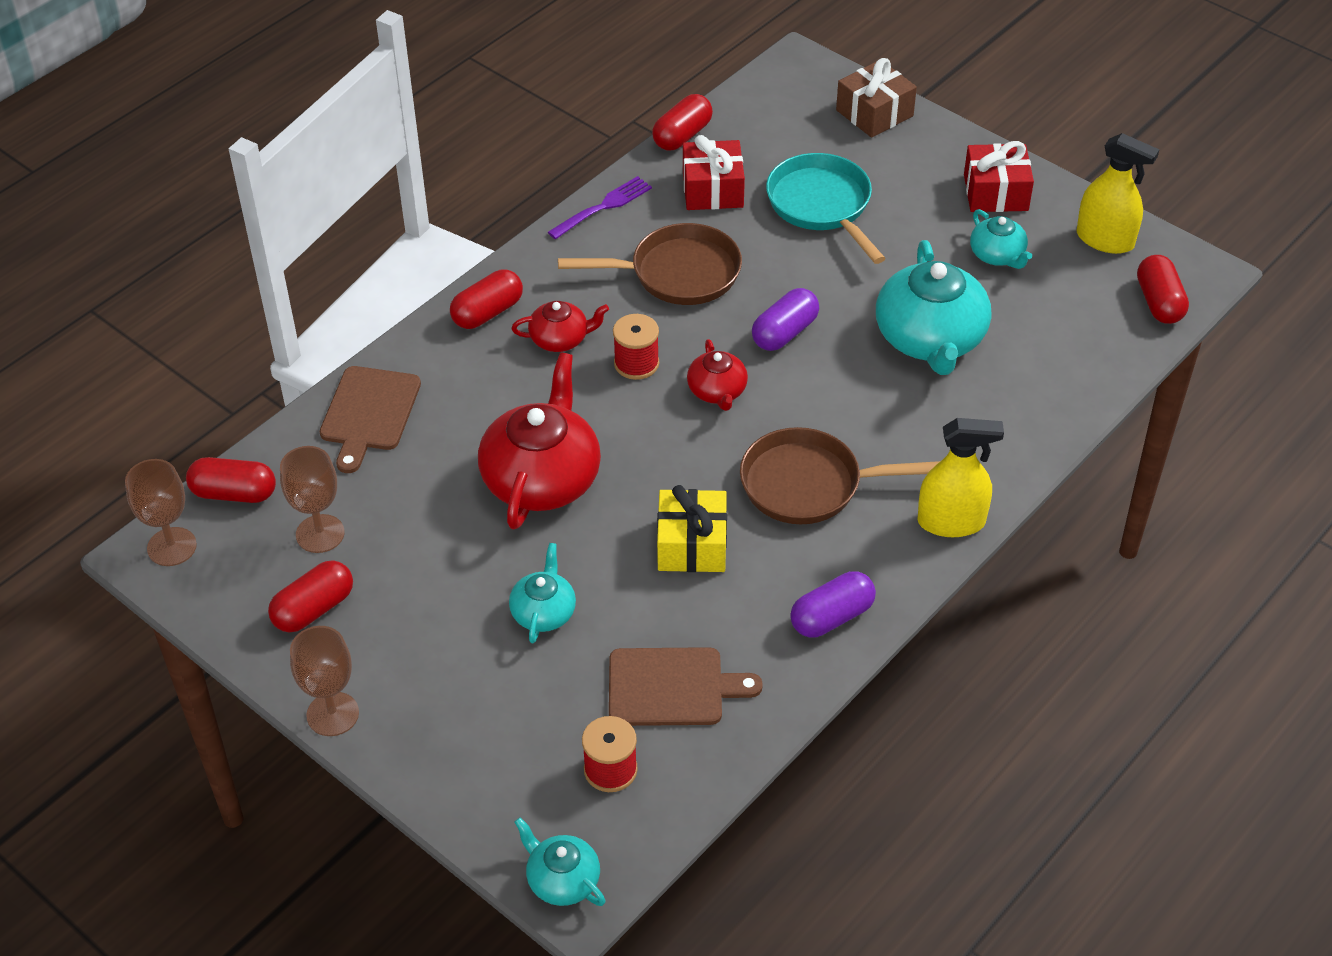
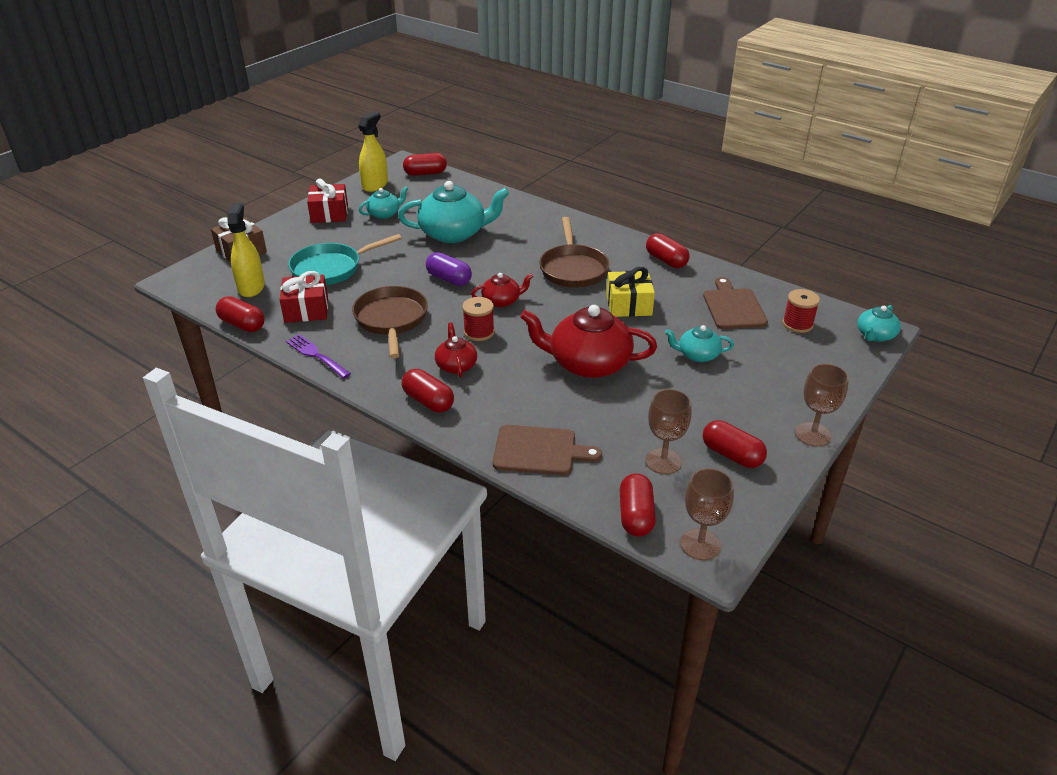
camera: 95 degrees left, 10 degrees down
(831, 617) = (666, 260): purple capsule -> red capsule
(951, 522) = (590, 228): yellow spray bottle -> yellow spray bottle (251, 287)

